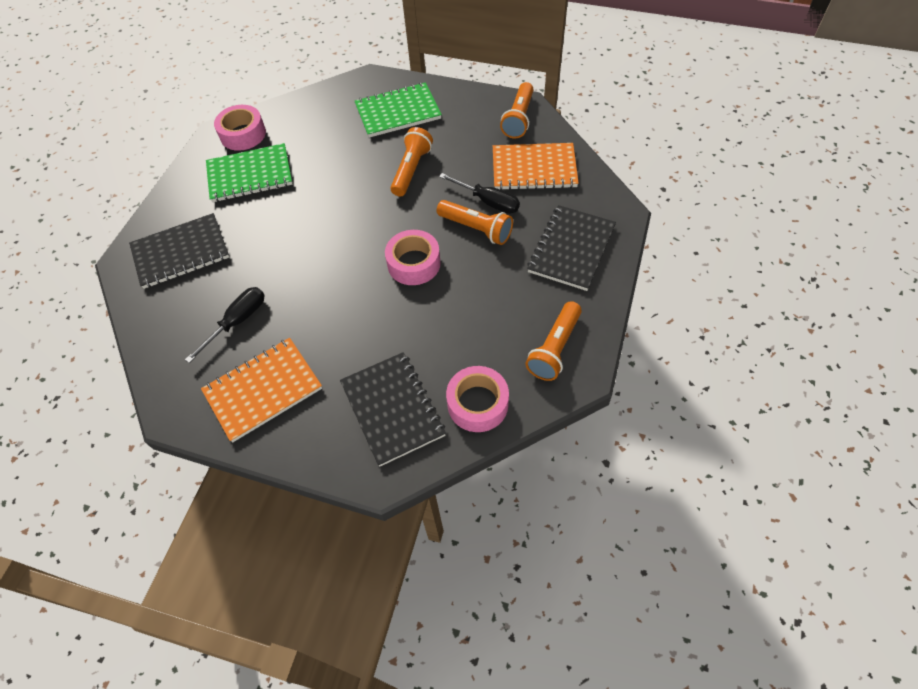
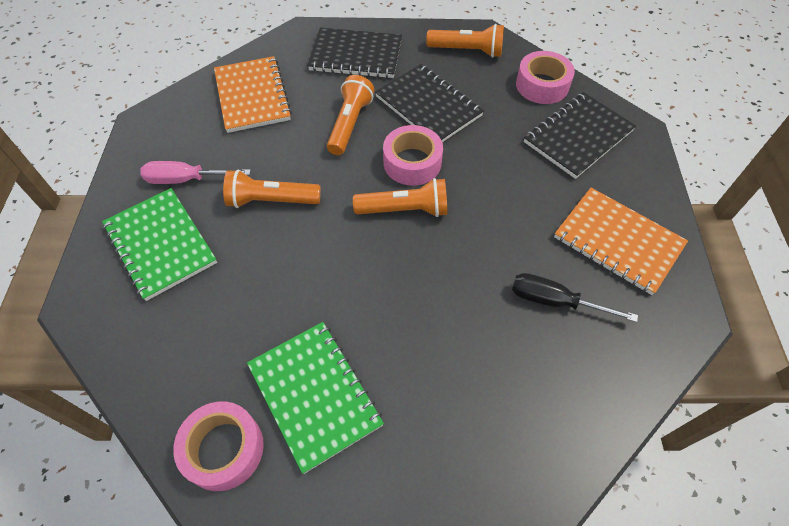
camera: 110 degrees left, 0 degrees up
(181, 252) = (485, 425): black notebook -> black notebook (428, 106)
(452, 125) = (186, 180): none -> pink screwdriver
(488, 201) = (309, 122): black screwdriver -> none
(519, 118) = (170, 121): orange flashlight -> orange flashlight (404, 210)

